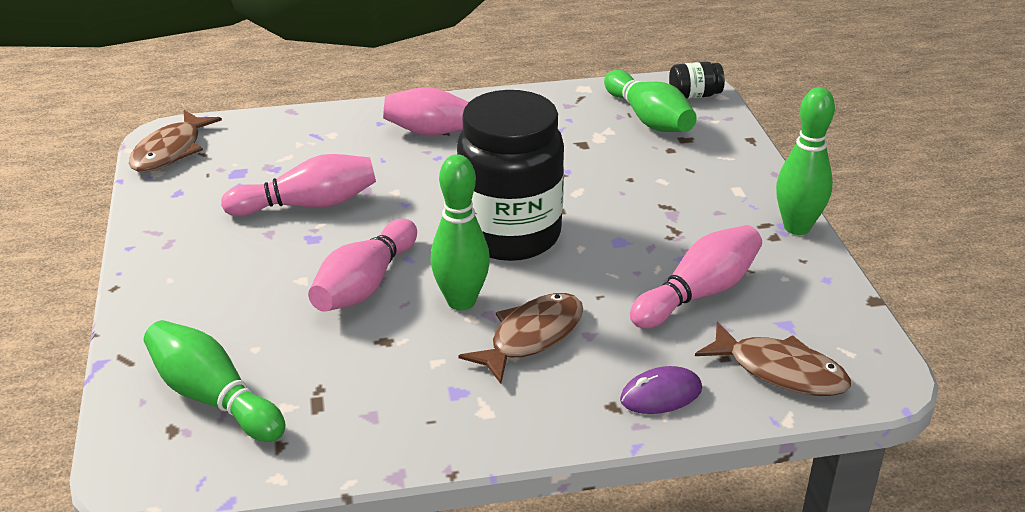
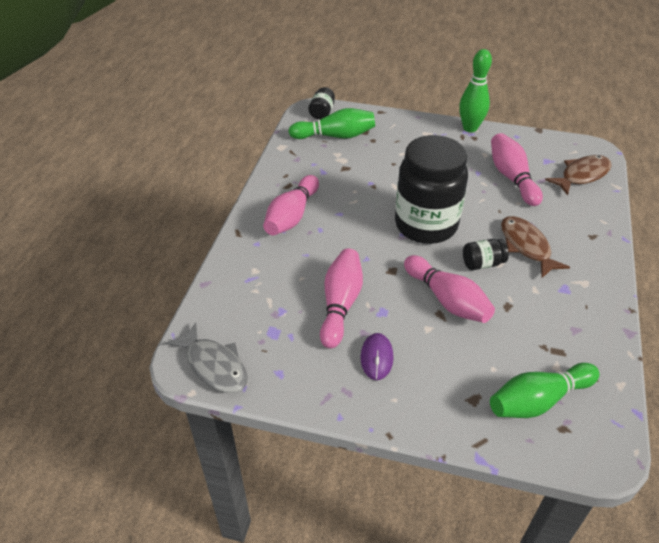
camera: 65 degrees left, 10 degrees up
(170, 151) = (214, 366): brown fish -> grey fish
(461, 301) = (482, 263): green bowling pin -> black jar
(661, 395) = (588, 217): purple mouse -> purple mouse (376, 357)

